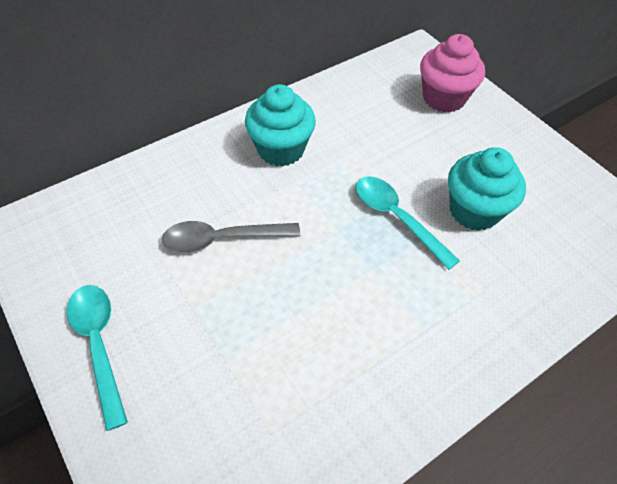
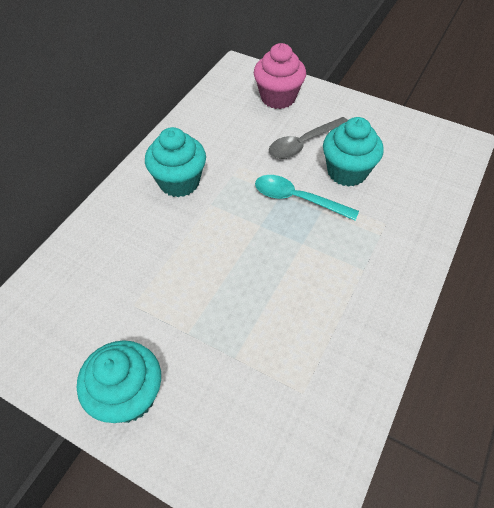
camera: 25 degrees left, 0 degrees up
(99, 345) = (129, 395): turquoise spoon -> turquoise cupcake
(222, 239) = (176, 270): grey spoon -> grey spoon (303, 144)

